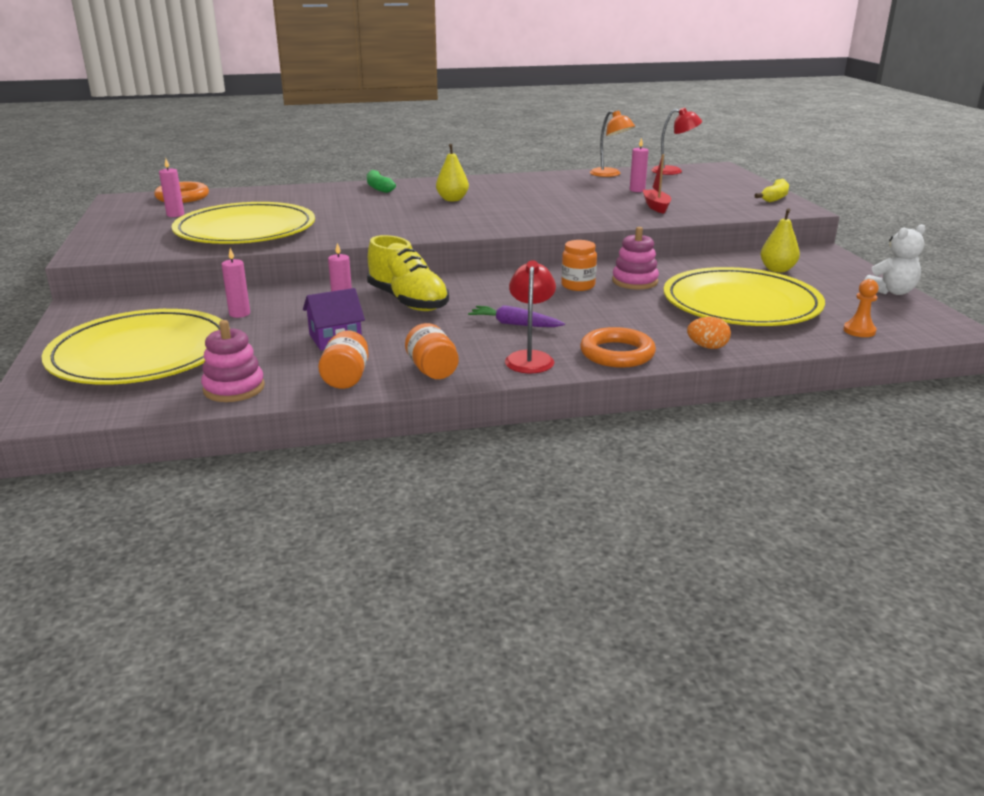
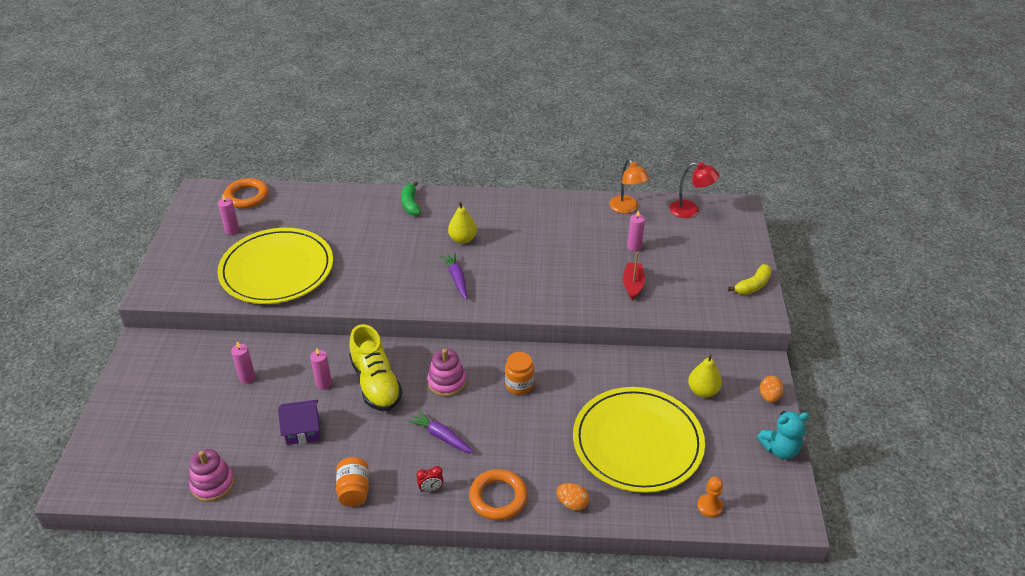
camera: 15 degrees right, 15 degrees up
(141, 353) = (165, 422): yellow plate -> none
(346, 378) = (291, 487): orange jar -> none
(464, 218) = (457, 279): none -> purple carrot
(530, 358) = (431, 489): red lamp -> red clock
(635, 281) = (569, 387): pink stacking toy -> pink stacking toy (447, 382)
(846, 266) = (769, 396): none -> orange egg
(891, 291) = (780, 449): white teddy bear -> turquoise teddy bear

